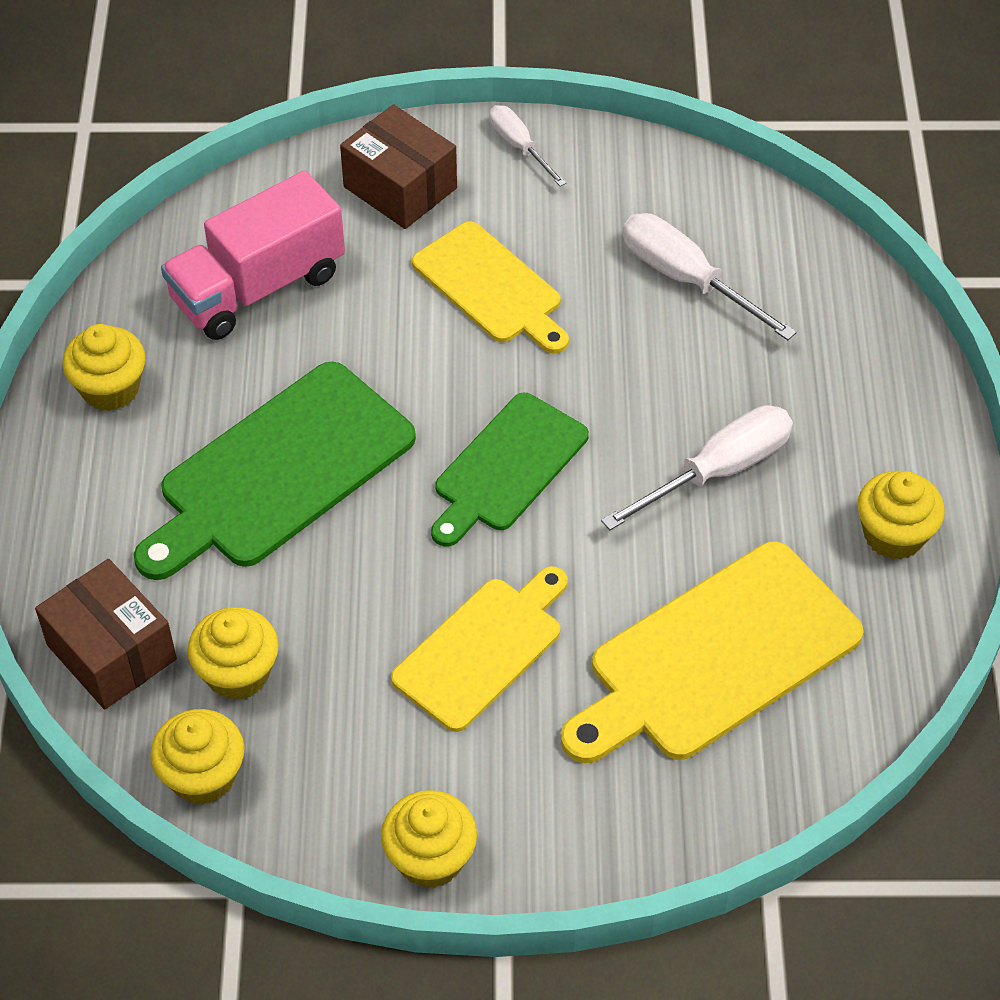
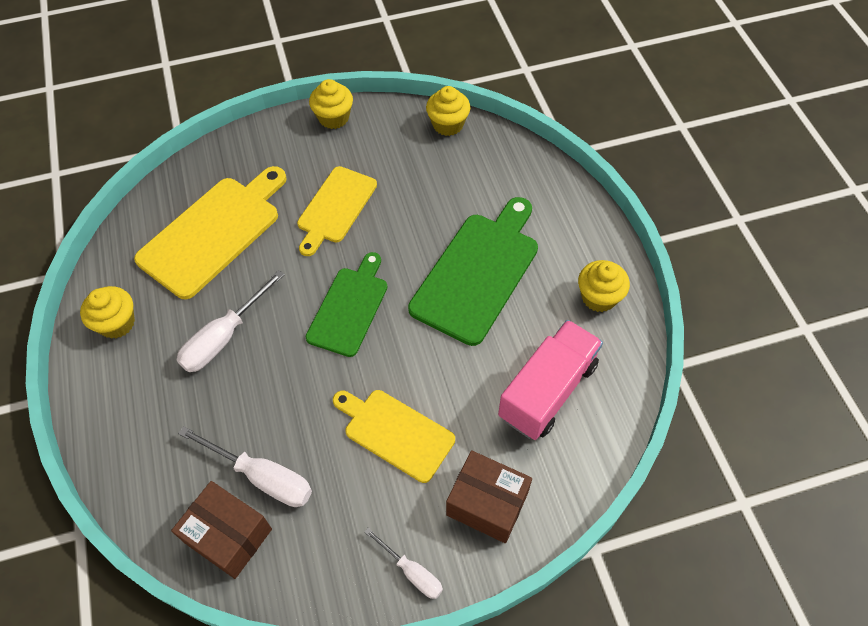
camera: 165 degrees right, 5 degrees up
(111, 652) = (517, 163): brown box -> brown box (228, 536)
(238, 673) = (452, 169): yellow cupcake -> none

